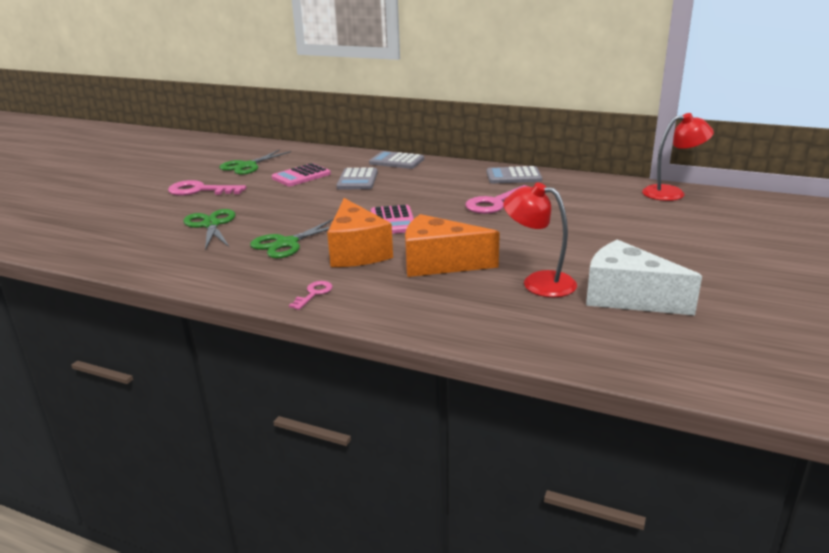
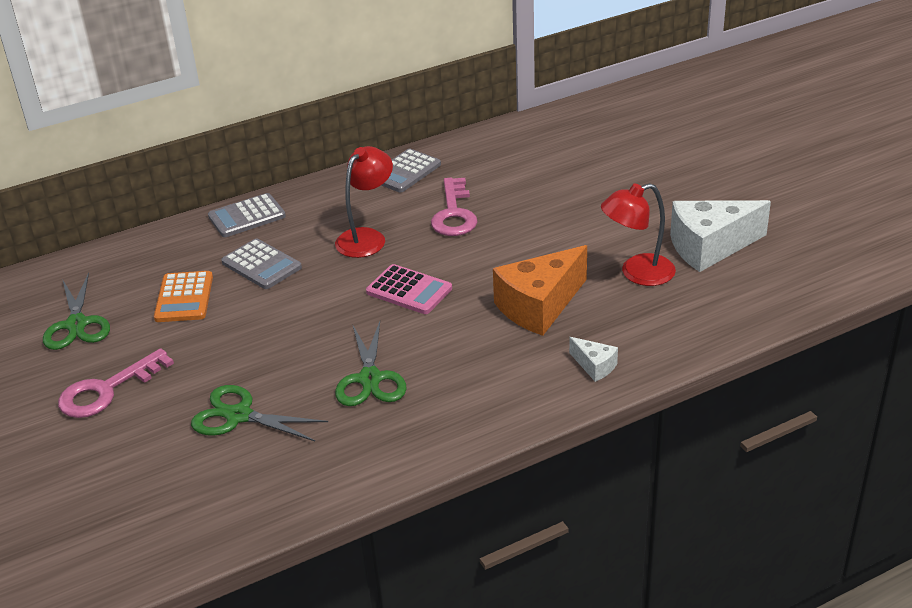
camera: 50 degrees left, 10 degrees up
(301, 176) = (184, 298): pink calculator -> orange calculator
(314, 294) = (510, 404): pink key -> none
(357, 252) = (451, 342): orange cheese -> none
(397, 308) = (594, 366): none -> white cheese
(672, 193) = (564, 120): red lamp -> red lamp (367, 237)

